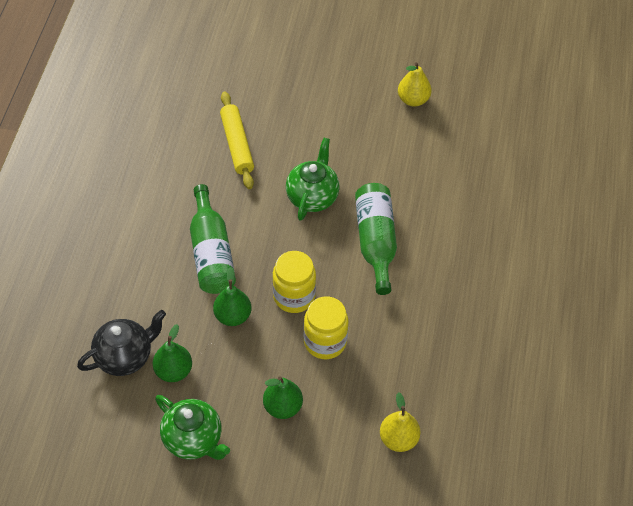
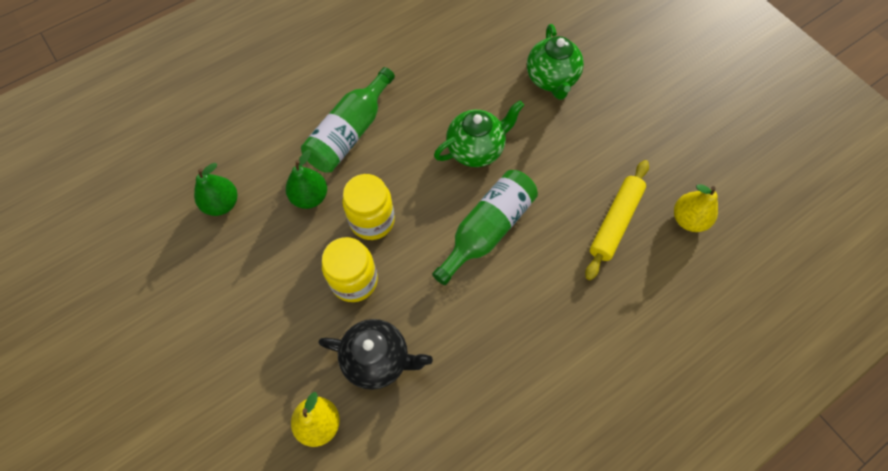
camera: 45 degrees right, 10 degrees up
(125, 356) = (204, 163): black teapot -> black teapot (377, 359)
(193, 439) = (175, 272): green teapot -> green teapot (551, 79)
(237, 145) = (462, 61): yellow rolling pin -> yellow rolling pin (615, 222)
(283, 407) = (264, 306): green pear -> none
(413, 100) = (652, 131): yellow pear -> yellow pear (688, 219)

